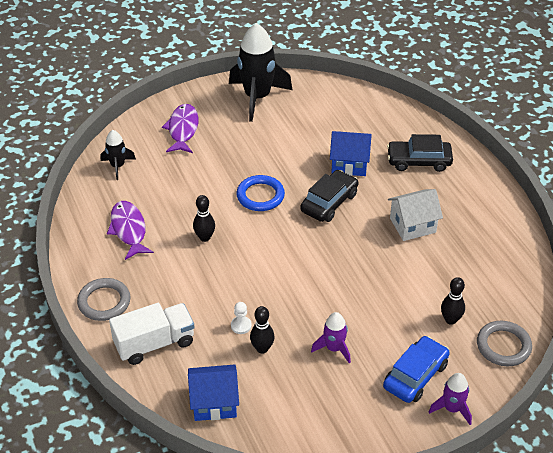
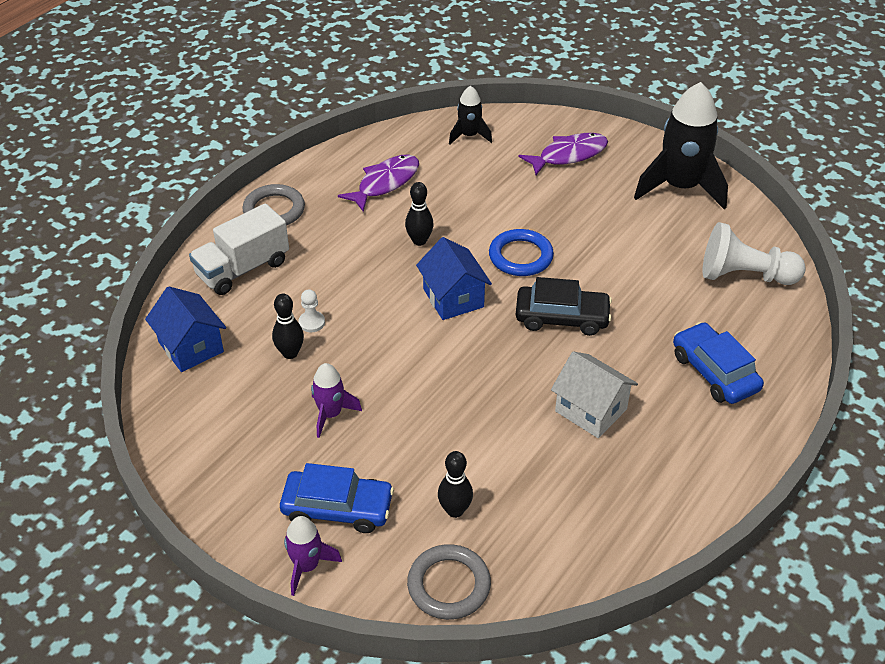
camera: 60 degrees right, 0 degrees up
(154, 343) = (243, 269): white truck -> white truck turned 105 degrees clockwise
(349, 164) = (645, 309): blue house -> blue house (453, 298)
(354, 111) = (745, 276): none -> white pawn
(419, 161) = (714, 372): black car -> blue car

